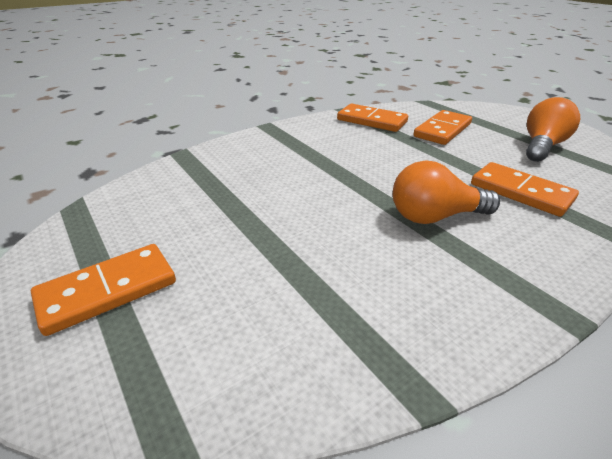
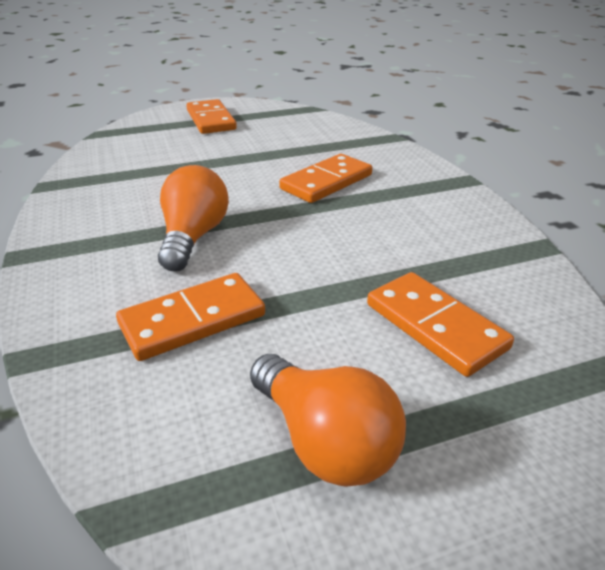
camera: 105 degrees right, 0 degrees up
(371, 121) = (486, 260): orange domino -> orange domino (326, 182)

